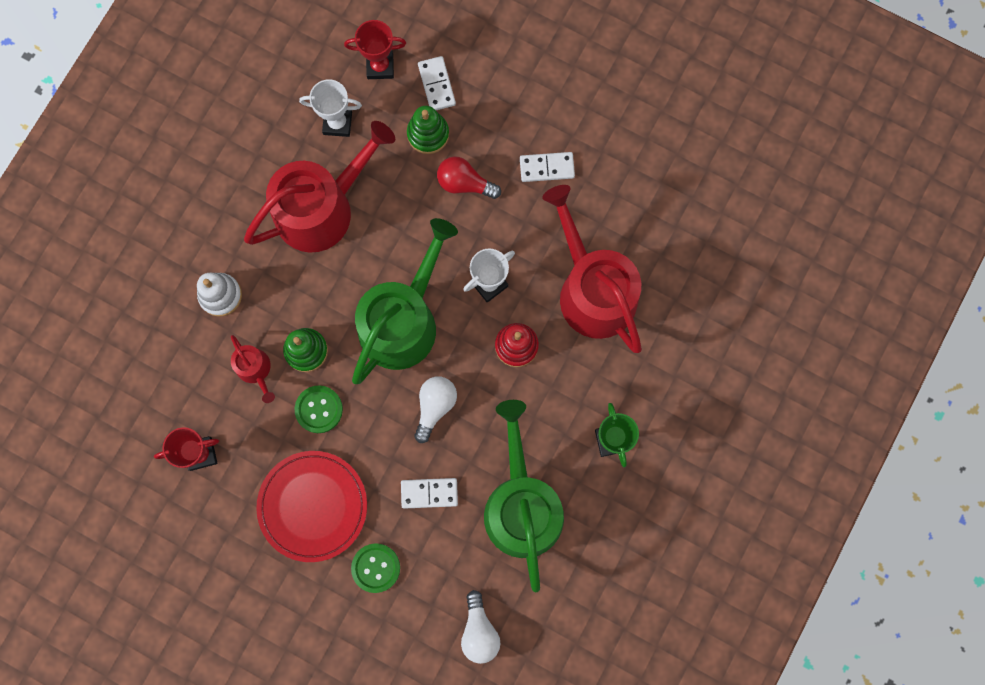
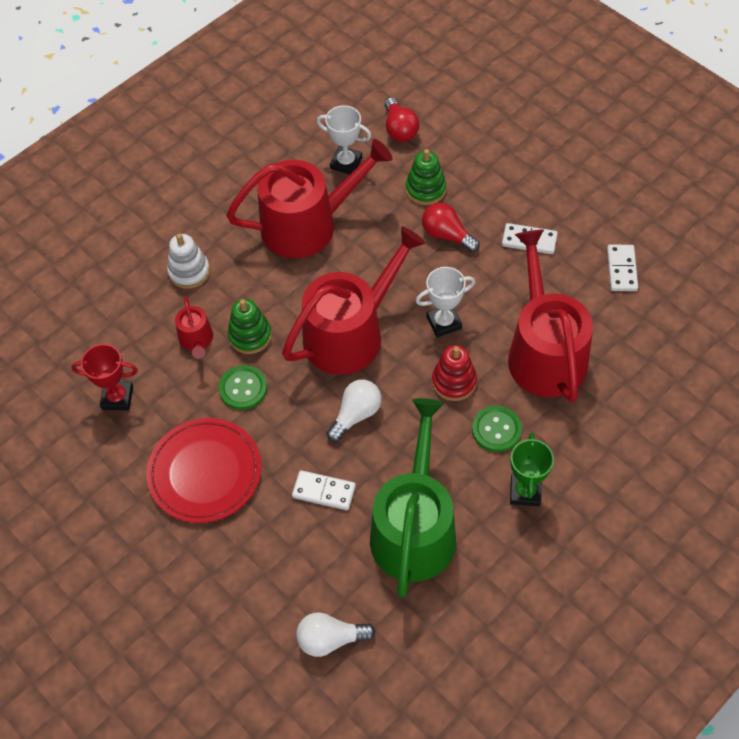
camera: 20 degrees right, 20 degrees down
(376, 568) = (246, 547): green button -> green button (496, 430)
(380, 66) = (399, 129): red trophy -> red light bulb
(403, 320) = (351, 333): green watering can -> red watering can
(436, 85) = (446, 154): white domino -> white domino (621, 269)
(479, 631) = (330, 639): white light bulb -> white light bulb turned 75 degrees clockwise

